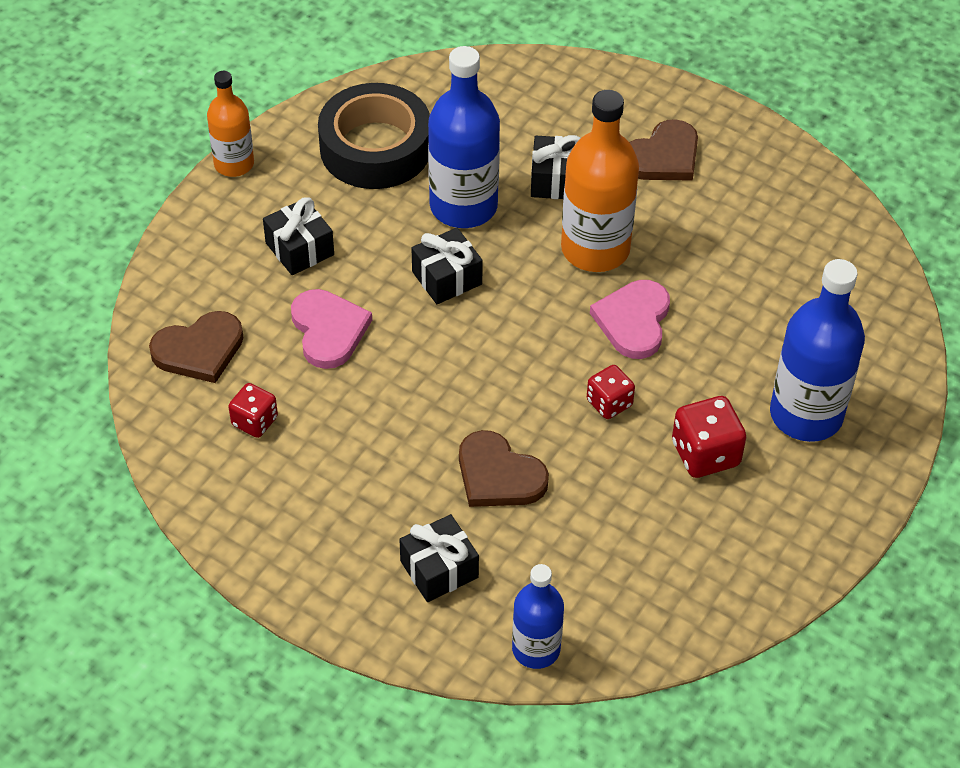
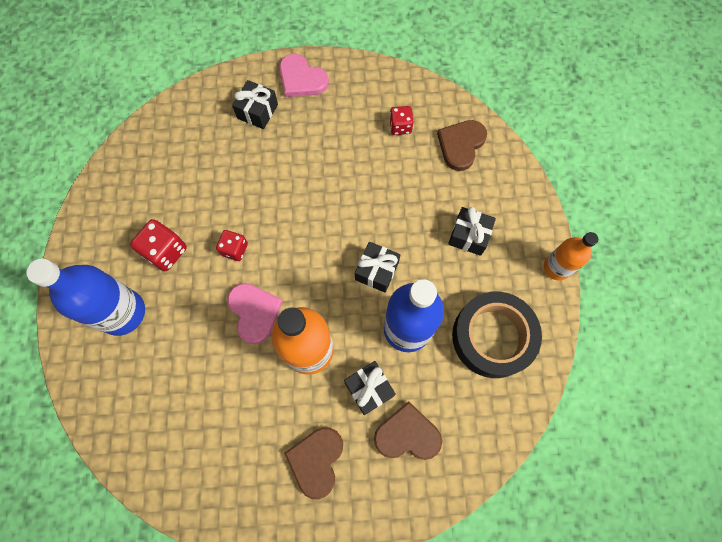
camera: 145 degrees right, 20 degrees up
(328, 330) = (410, 197): pink heart -> pink heart (301, 79)
(498, 475) = (263, 173): brown heart -> brown heart (407, 434)
(536, 649) = (189, 103): blue bottle -> none

